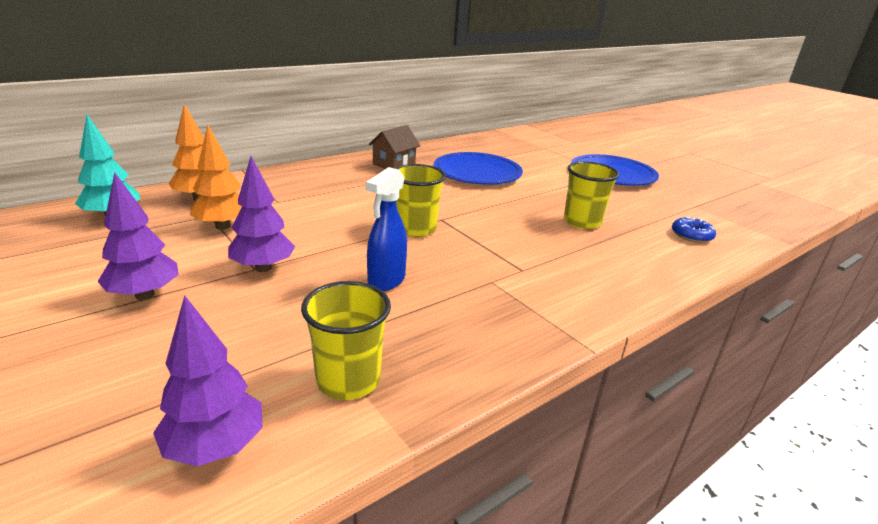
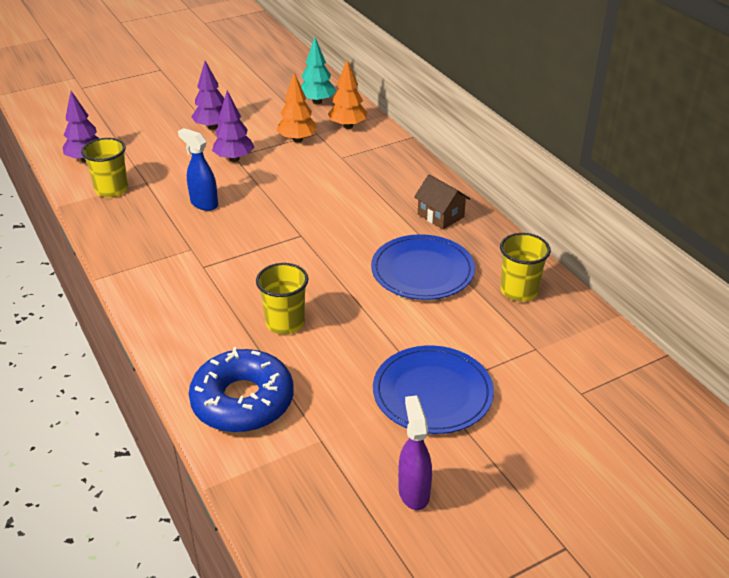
camera: 100 degrees right, 10 degrees up
(415, 229) = (282, 220): yellow cup -> yellow cup (519, 291)
(691, 235) = (242, 401): blue donut -> blue donut, size x2.24
(701, 181) = (413, 492): none -> purple spray bottle

